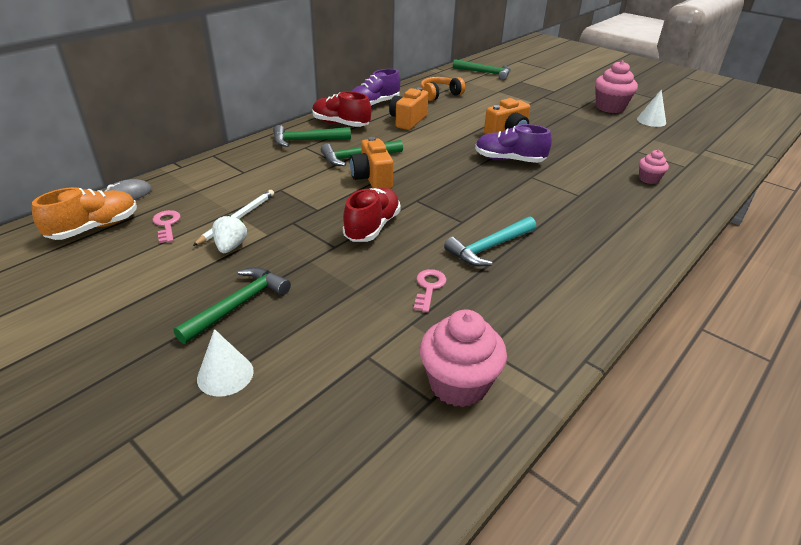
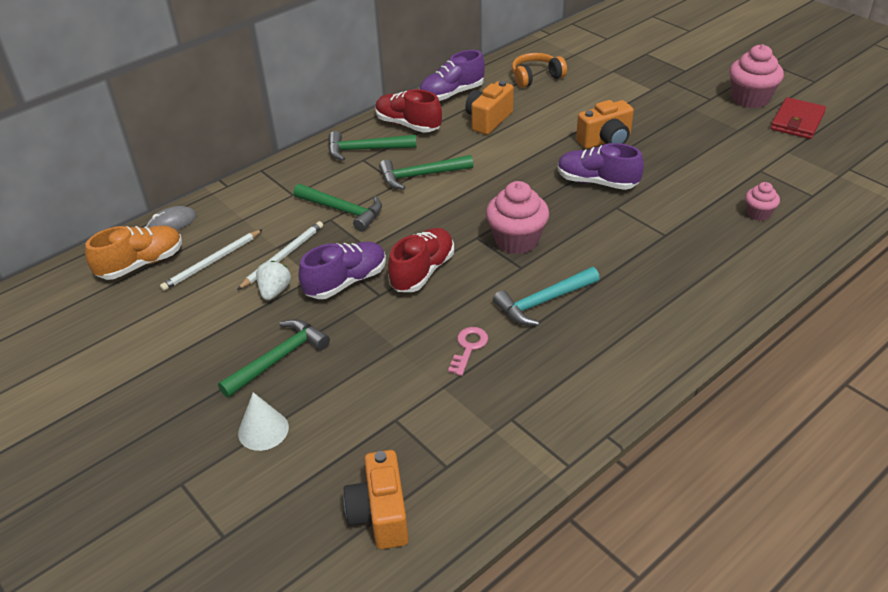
camera: 10 degrees right, 5 degrees up
(167, 225) = (212, 262): pink key -> white pencil
(301, 237) = (346, 282): none -> purple shoe
(372, 179) = (432, 207): orange camera -> orange camera (380, 514)
(458, 384) = (476, 452): pink cupcake -> pink cupcake (516, 240)
(485, 73) = (603, 38): green hammer -> green hammer (343, 210)
(651, 121) = (797, 121): white cone -> red wallet

